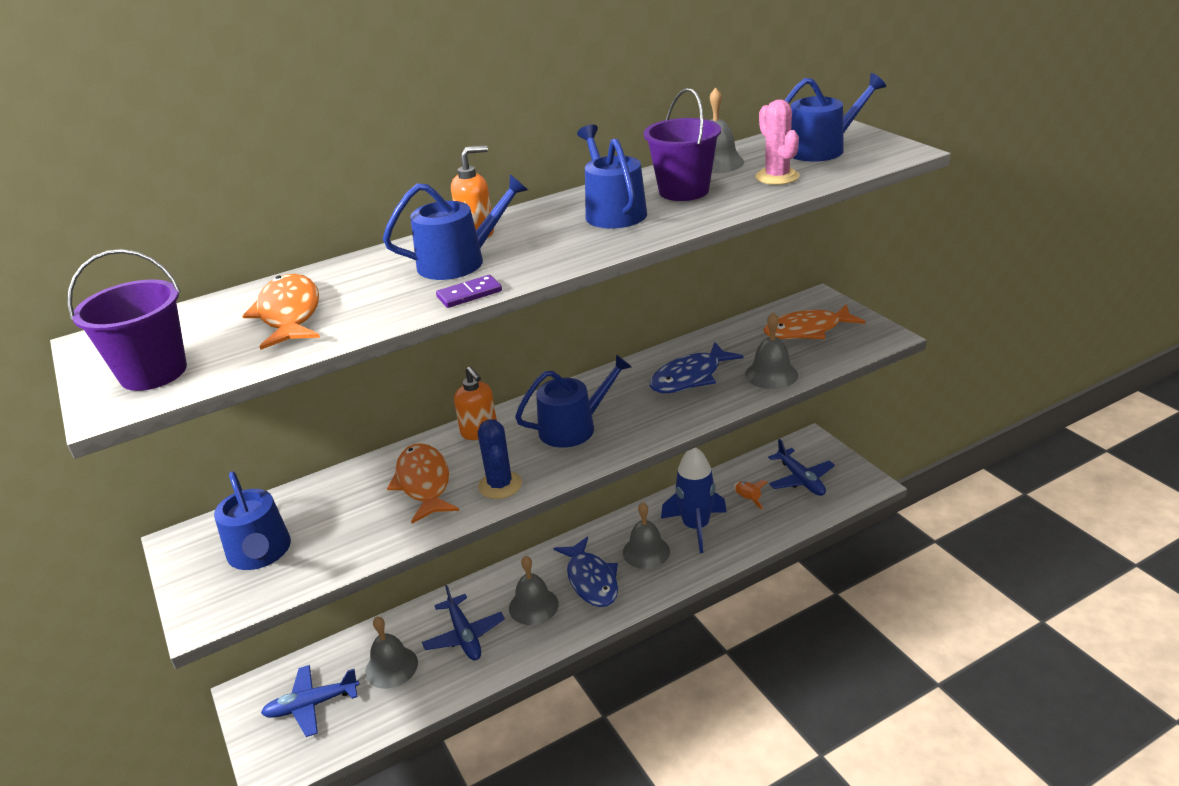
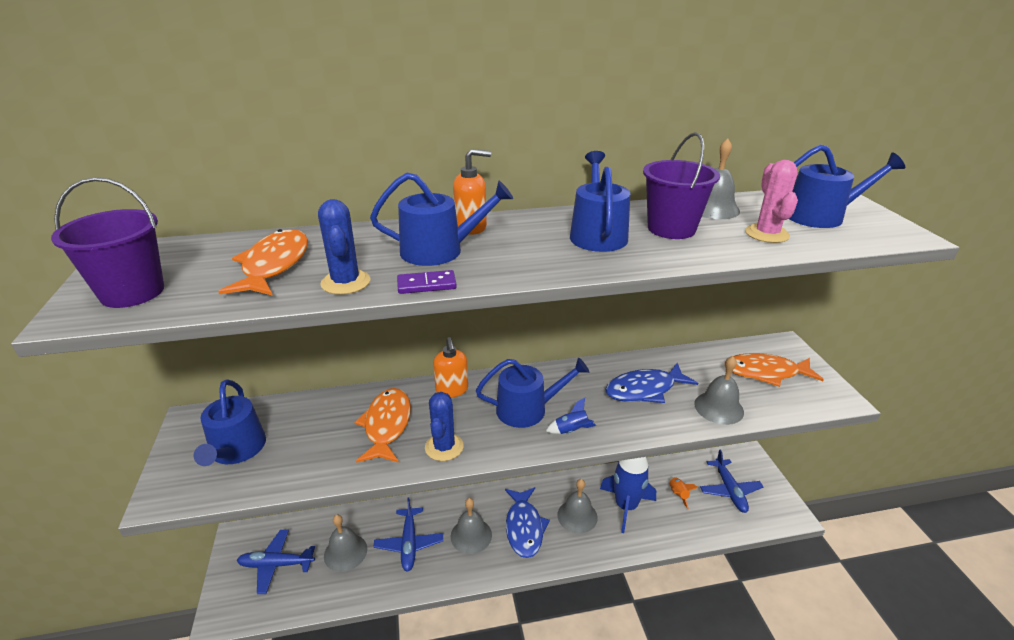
camera: 15 degrees right, 0 degrees up
(383, 311) = (346, 282): none -> blue cactus
(629, 434) = (571, 430): none -> blue rocket

